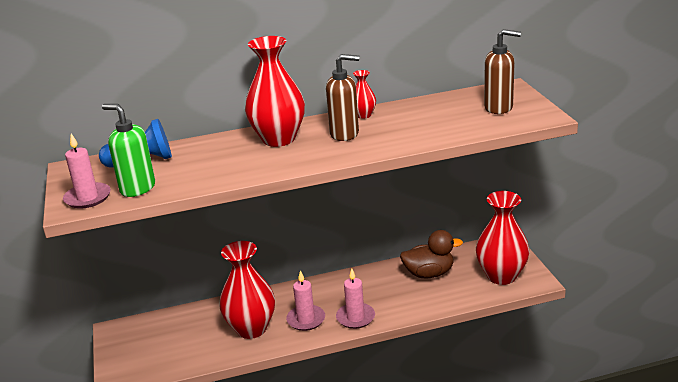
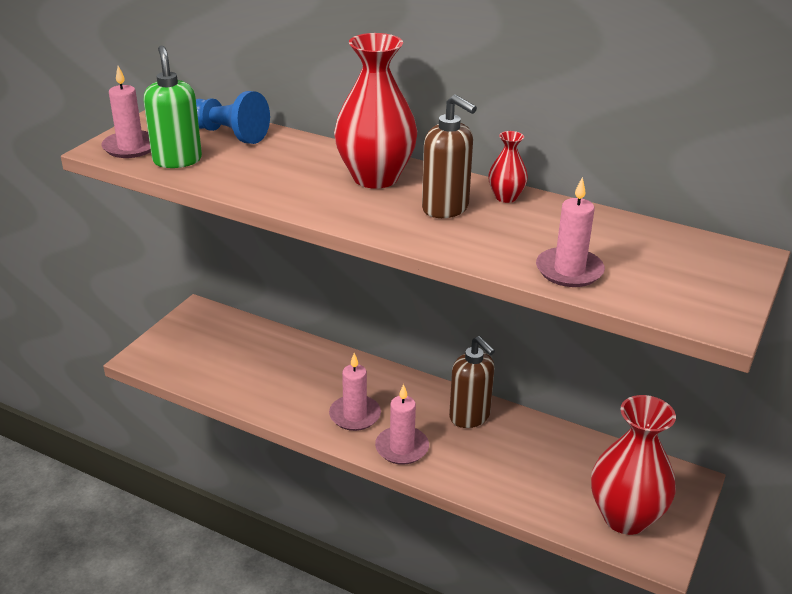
camera: 40 degrees right, 5 degrees up
(251, 328) = (297, 389): red vase -> none
(429, 273) = (545, 454): brown duck -> none
(452, 129) = (569, 270): none -> pink candle
(499, 108) = (679, 275): brown soap dispenser -> brown soap dispenser (470, 417)

